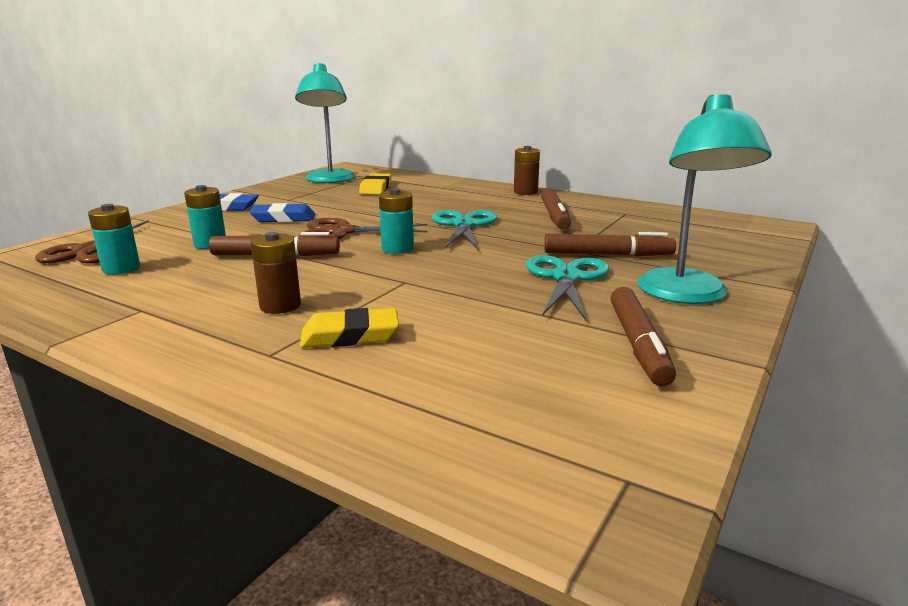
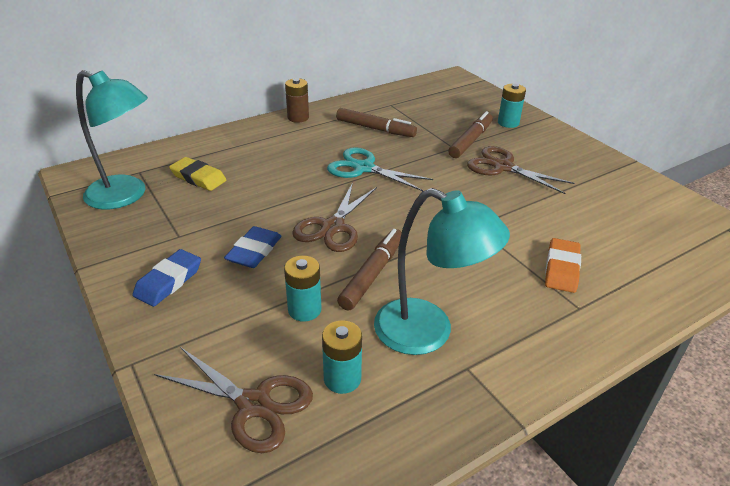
camera: 65 degrees left, 15 degrees up
(280, 306) = (495, 290): brown battery -> none
(350, 335) = (561, 269): yellow eraser -> orange eraser
(397, 248) = (400, 211): turquoise battery -> turquoise battery (508, 123)
(566, 277) = (502, 167): turquoise scissors -> brown scissors
(638, 344) = (605, 180): brown marker -> none
(686, 295) = (548, 144): turquoise lamp -> turquoise lamp (428, 333)

